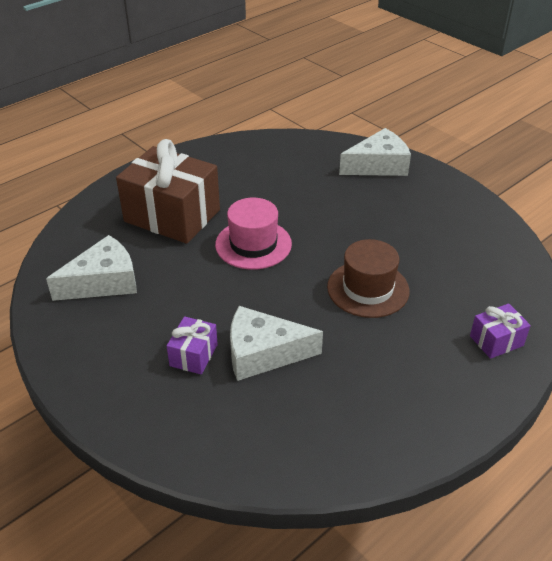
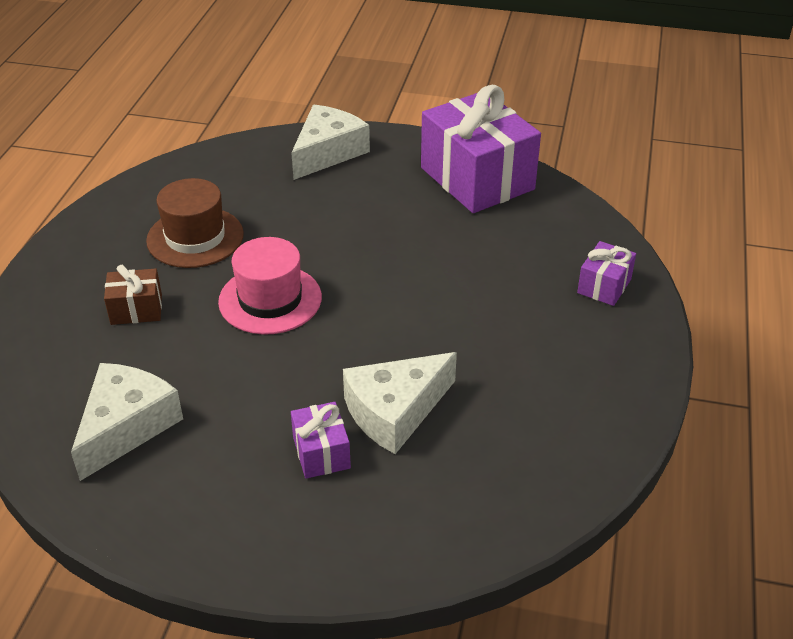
camera: 35 degrees left, 0 degrees up
(172, 216) = (136, 309): brown gift -> brown gift, size x0.46
(368, 289) = (439, 291): brown hat -> brown hat (195, 237)
(469, 223) = (477, 179): none -> purple gift

